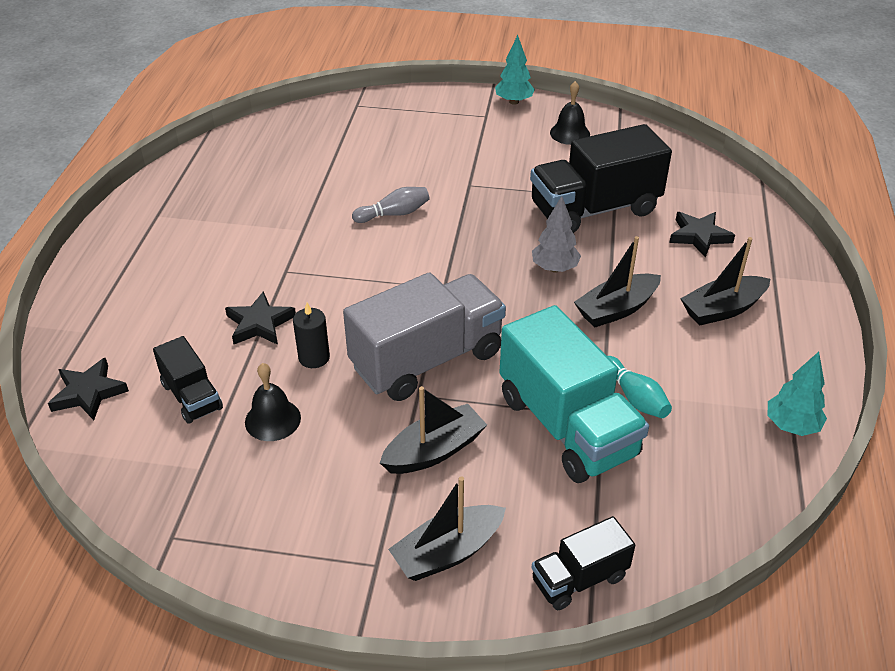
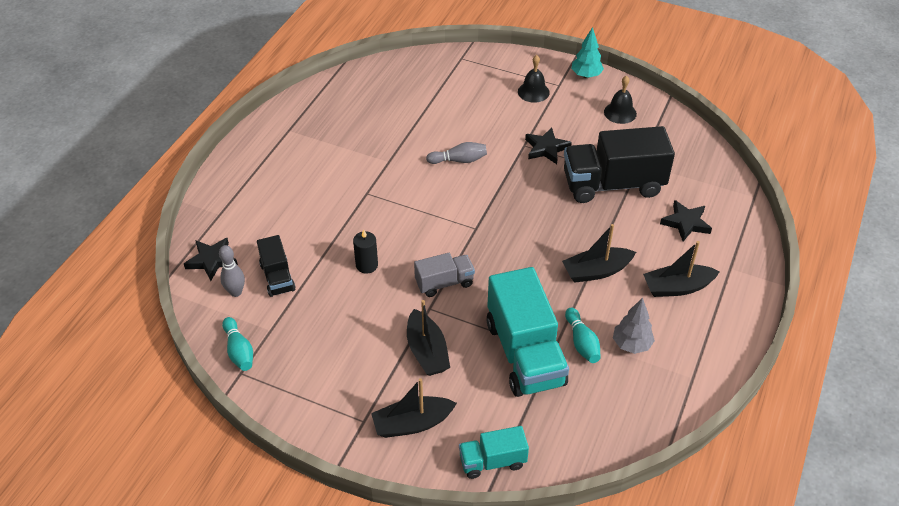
camera: 15 degrees right, 5 degrees up
(135, 428) = (236, 292): none -> grey bowling pin
(161, 506) = (239, 351): none -> turquoise bowling pin
(260, 324) = (337, 231): black star -> black star (546, 148)
(272, 419) = (326, 305): black bell -> black bell (533, 92)
(427, 360) = (444, 283): grey truck -> grey truck, size x0.52
(434, 451) = (427, 351): black boat -> black boat turned 90 degrees clockwise
(554, 268) = (563, 228): grey tree -> grey tree (631, 344)
(579, 579) = (492, 461): black truck -> turquoise truck
(791, 426) = (688, 388): turquoise tree -> none

